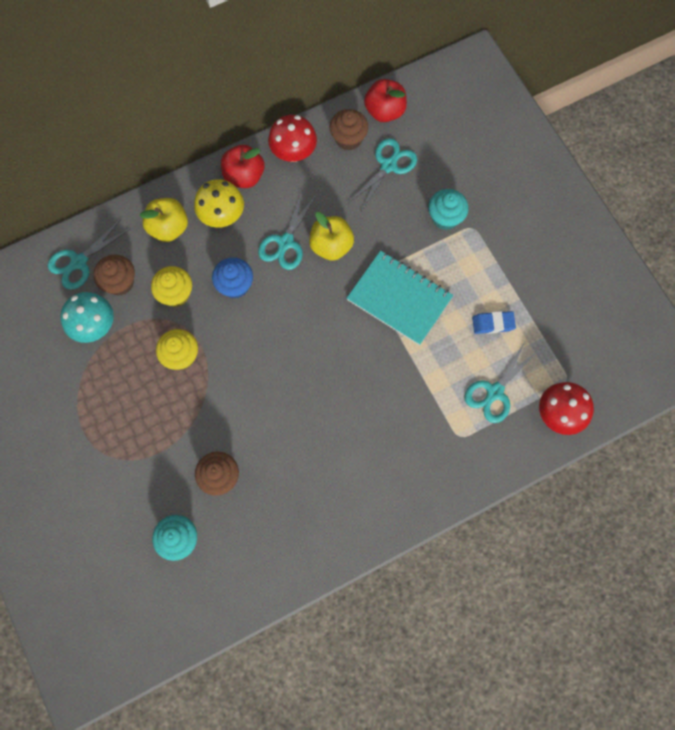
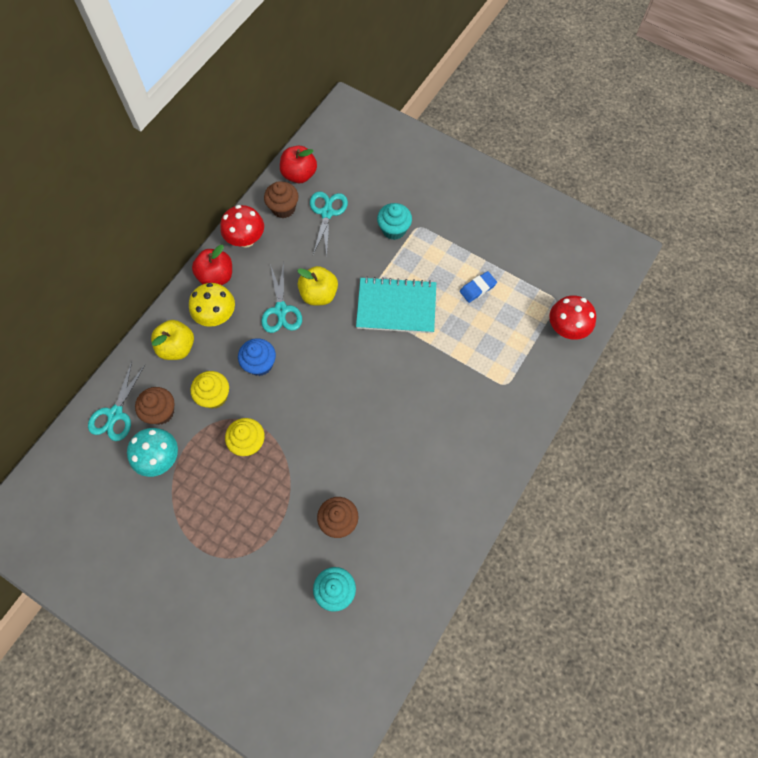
camera: 30 degrees left, 5 degrees down
(495, 392) = (510, 337): turquoise scissors -> none

